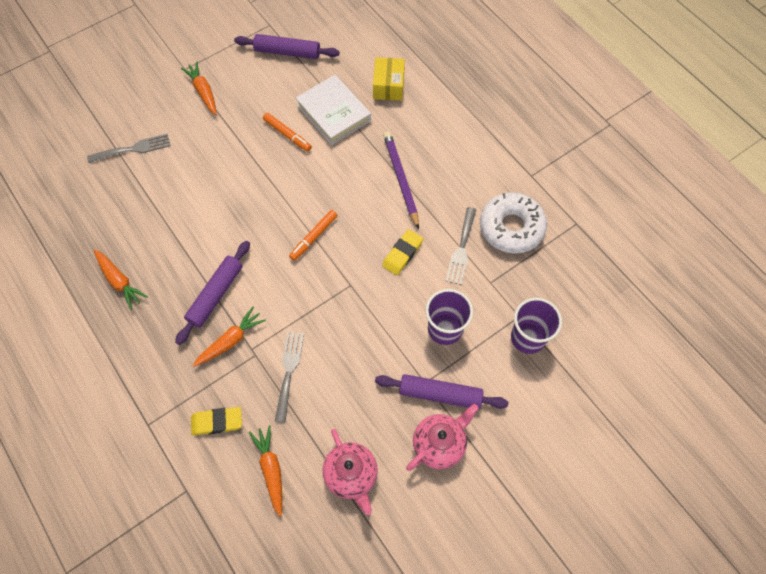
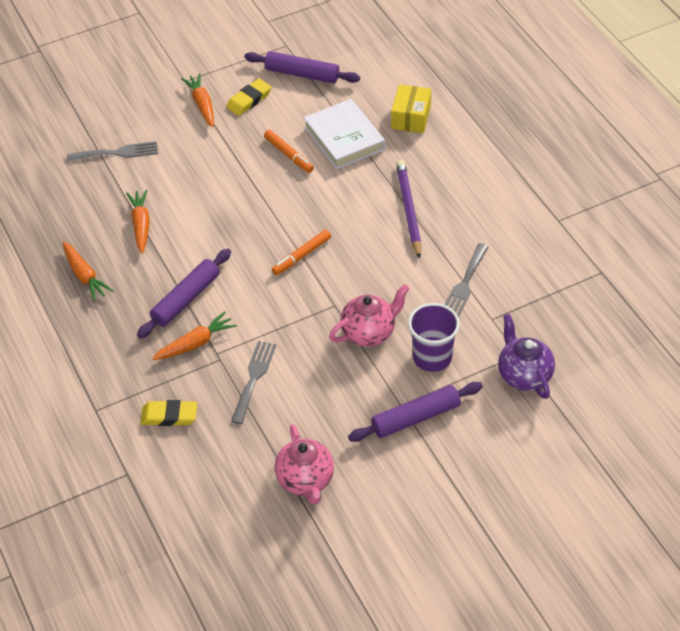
camera: 10 degrees right, 15 degrees down
(271, 469) = (220, 465): orange carrot -> orange carrot (141, 225)
(402, 254) = (397, 281): yellow eraser -> yellow eraser (249, 100)
(439, 444) = (406, 463): pink teapot -> pink teapot (369, 333)
(440, 394) = (415, 418): purple rolling pin -> purple rolling pin turned 45 degrees counterclockwise
(511, 227) = (525, 269): white donut -> none
(528, 337) = (524, 375): purple cup -> purple teapot

